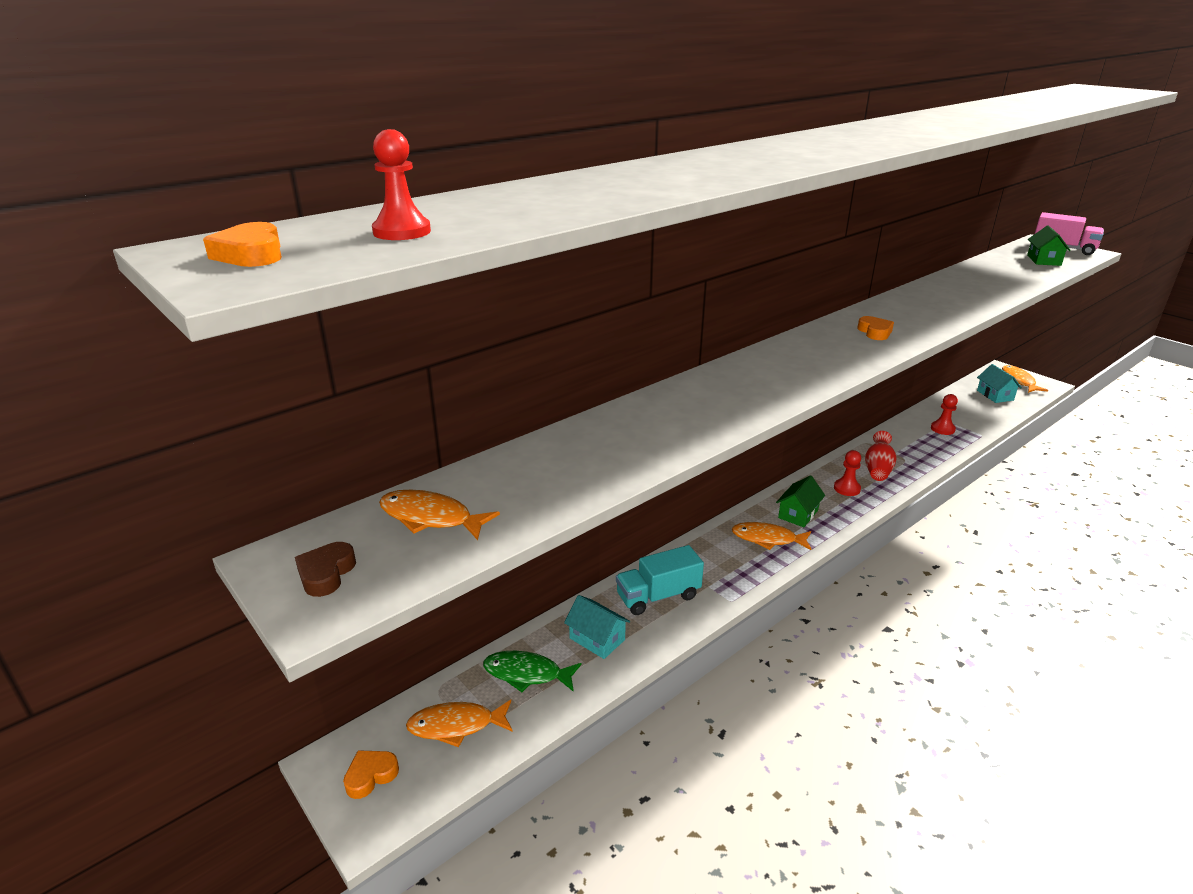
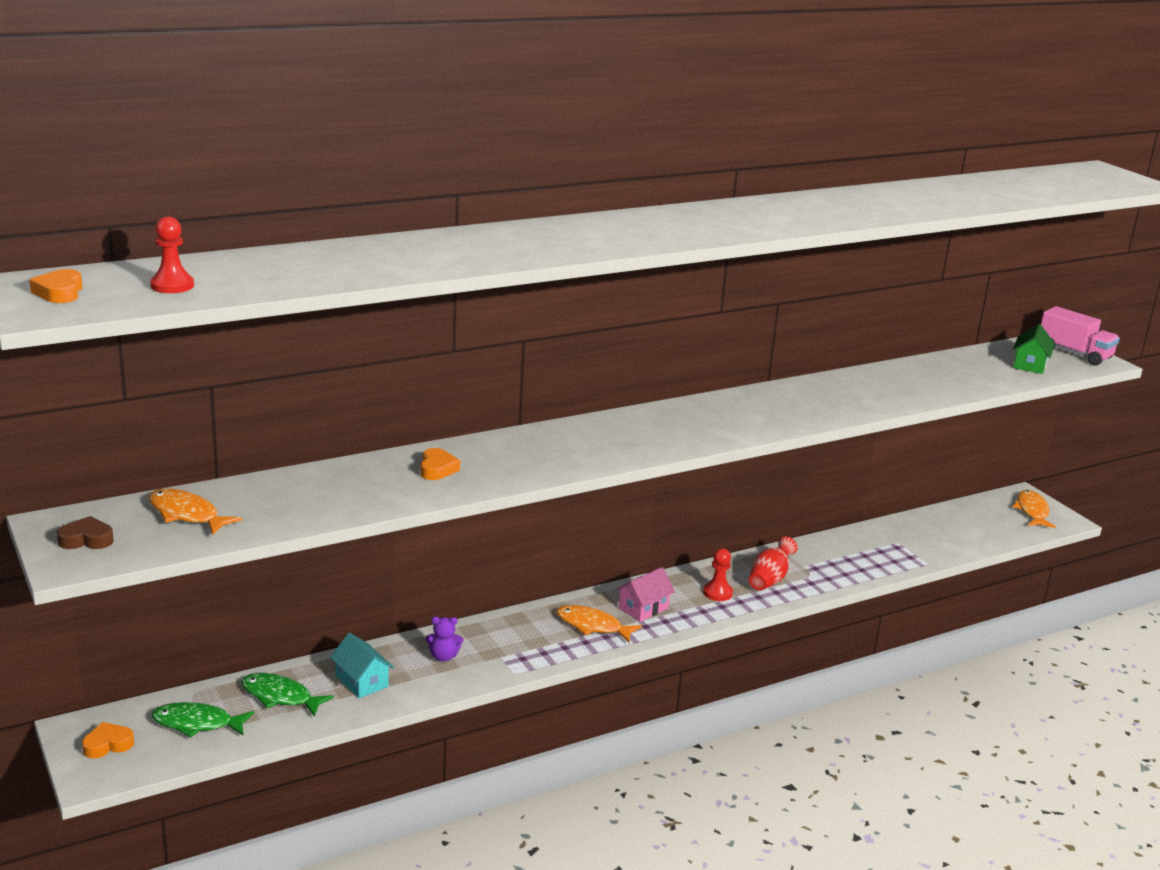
camera: 10 degrees right, 5 degrees down
(326, 573) = (86, 539): brown heart -> brown heart turned 60 degrees clockwise
(456, 726) = (197, 723): orange fish -> green fish
(658, 596) = (443, 657): turquoise truck -> purple teddy bear
(798, 514) = (643, 608): green house -> pink house
(875, 332) = (733, 418): orange heart -> orange heart (437, 469)
(942, 429) = (884, 550): red pawn -> none
(995, 395) = (985, 523): turquoise house -> none

